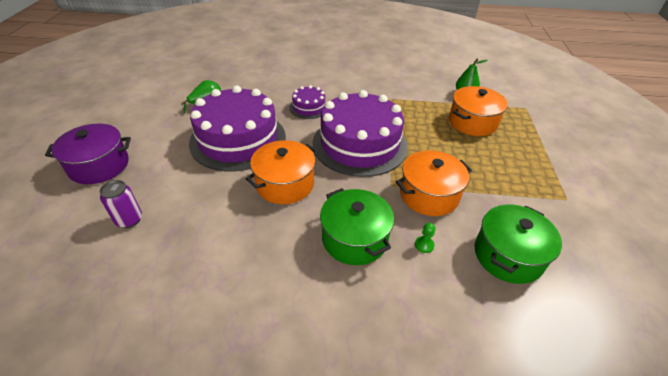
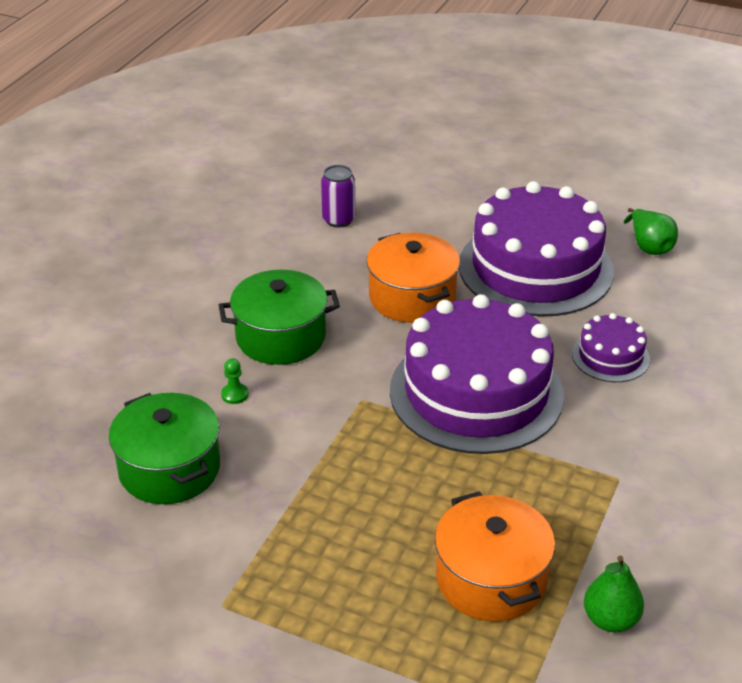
camera: 110 degrees right, 5 degrees down
(99, 166) = (515, 158): purple pot -> none
(129, 220) = (404, 180): purple can -> purple can (338, 220)
(429, 195) = (320, 433): orange pot -> none

